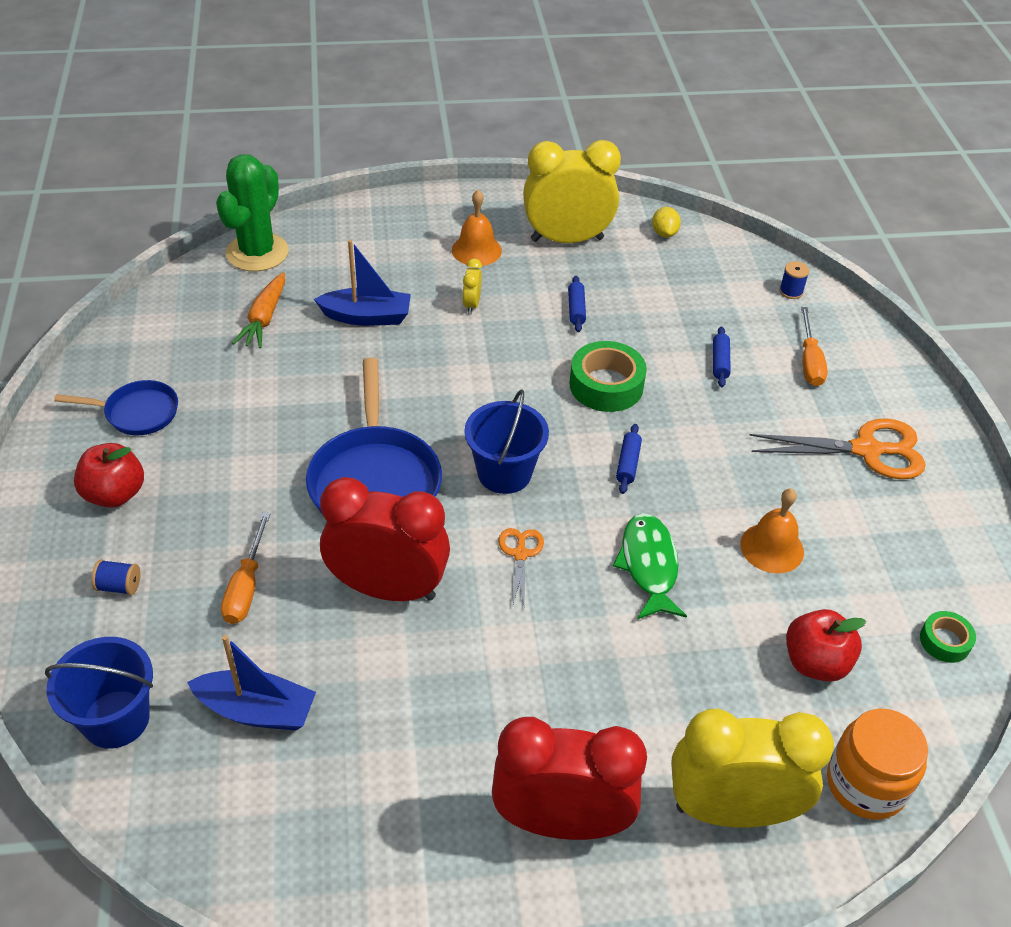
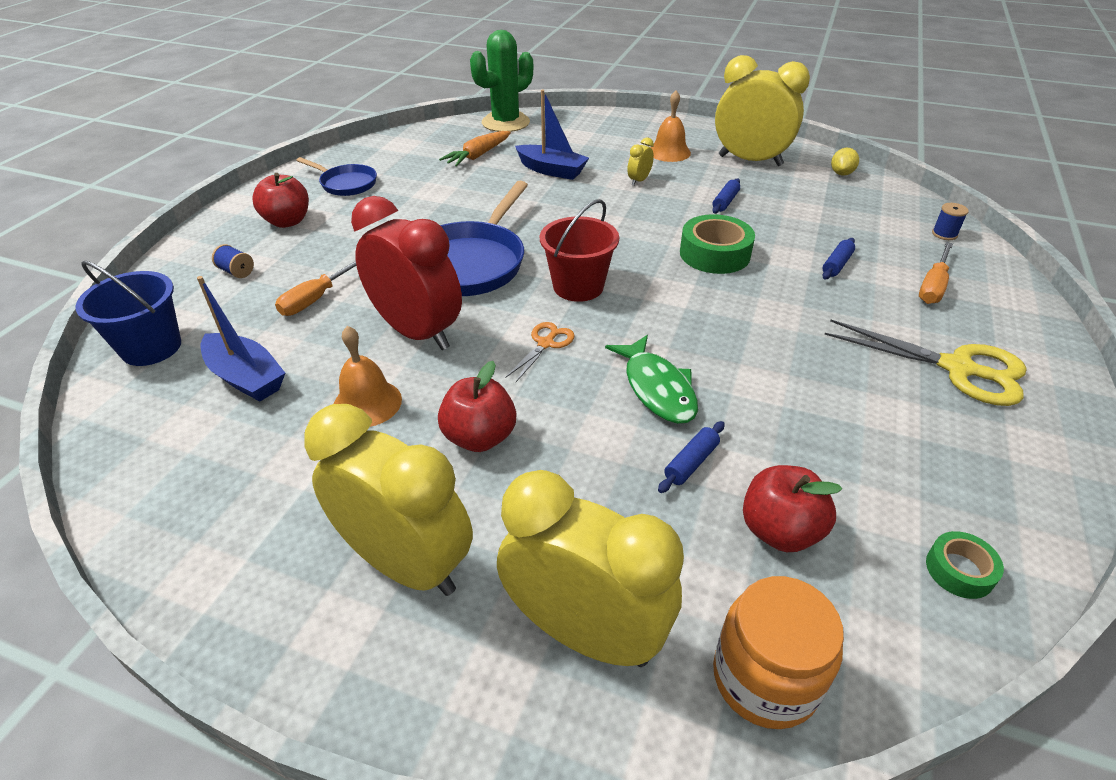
camera: 30 degrees right, 5 degrees down
(504, 473) = (578, 286): blue bucket -> red bucket
(533, 679) = (479, 437): none -> red apple
(561, 821) = (406, 564): red clock -> yellow clock
(628, 464) = (694, 310): blue rolling pin -> blue rolling pin (691, 463)
(649, 565) = (657, 388): green fish -> green fish turned 135 degrees clockwise
(772, 547) = (796, 415): orange bell -> orange bell (367, 403)
(866, 450) = (957, 368): orange scissors -> yellow scissors

